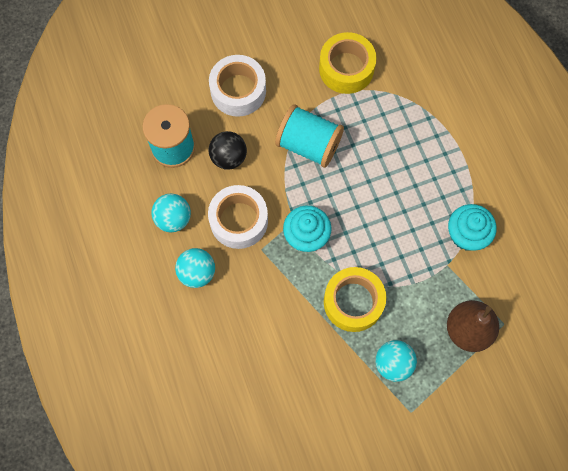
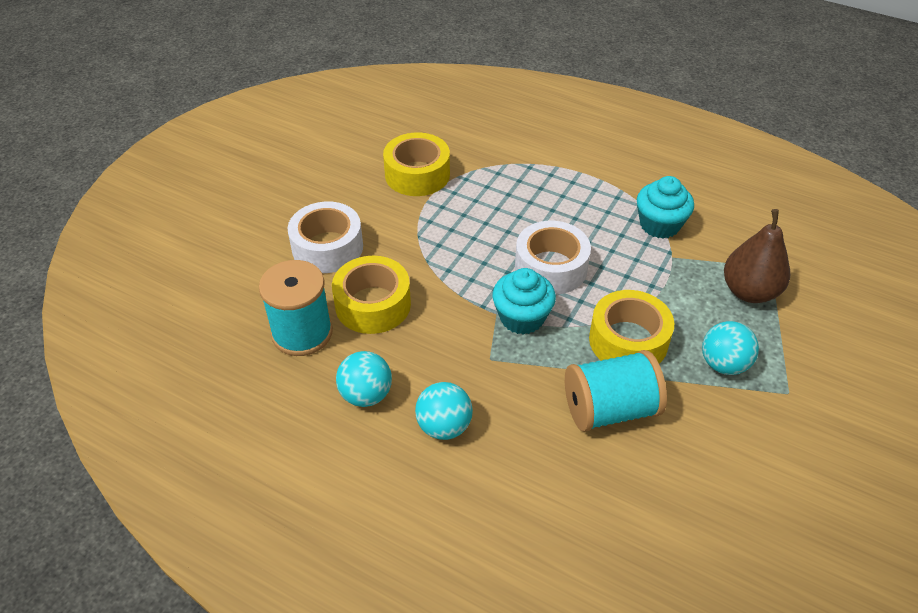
camera: 40 degrees left, 25 degrees down
(228, 157) = (373, 304): black ball -> yellow tape
(239, 220) = (440, 350): white tape -> white tape (551, 267)
(308, 144) = (443, 247): turquoise spool -> turquoise spool (609, 409)

